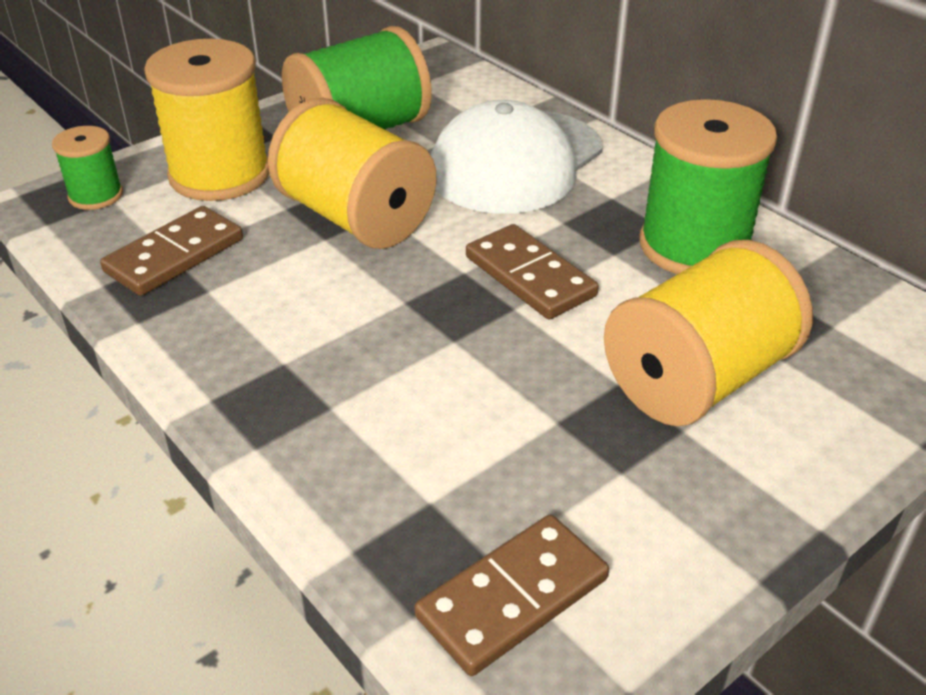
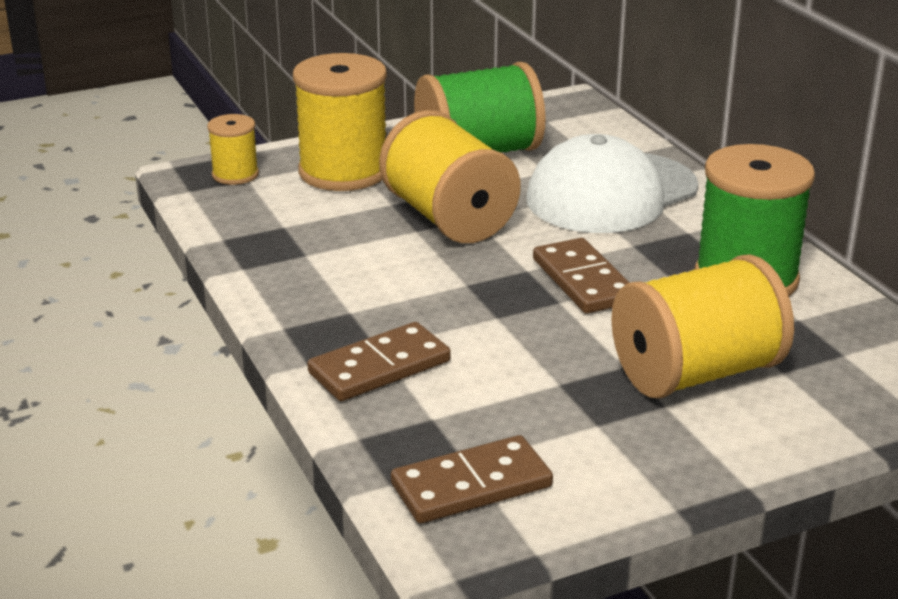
camera: 15 degrees right, 10 degrees down
(96, 195) = (235, 174): green spool -> yellow spool
(175, 256) = (286, 226): brown domino -> brown domino (379, 367)

